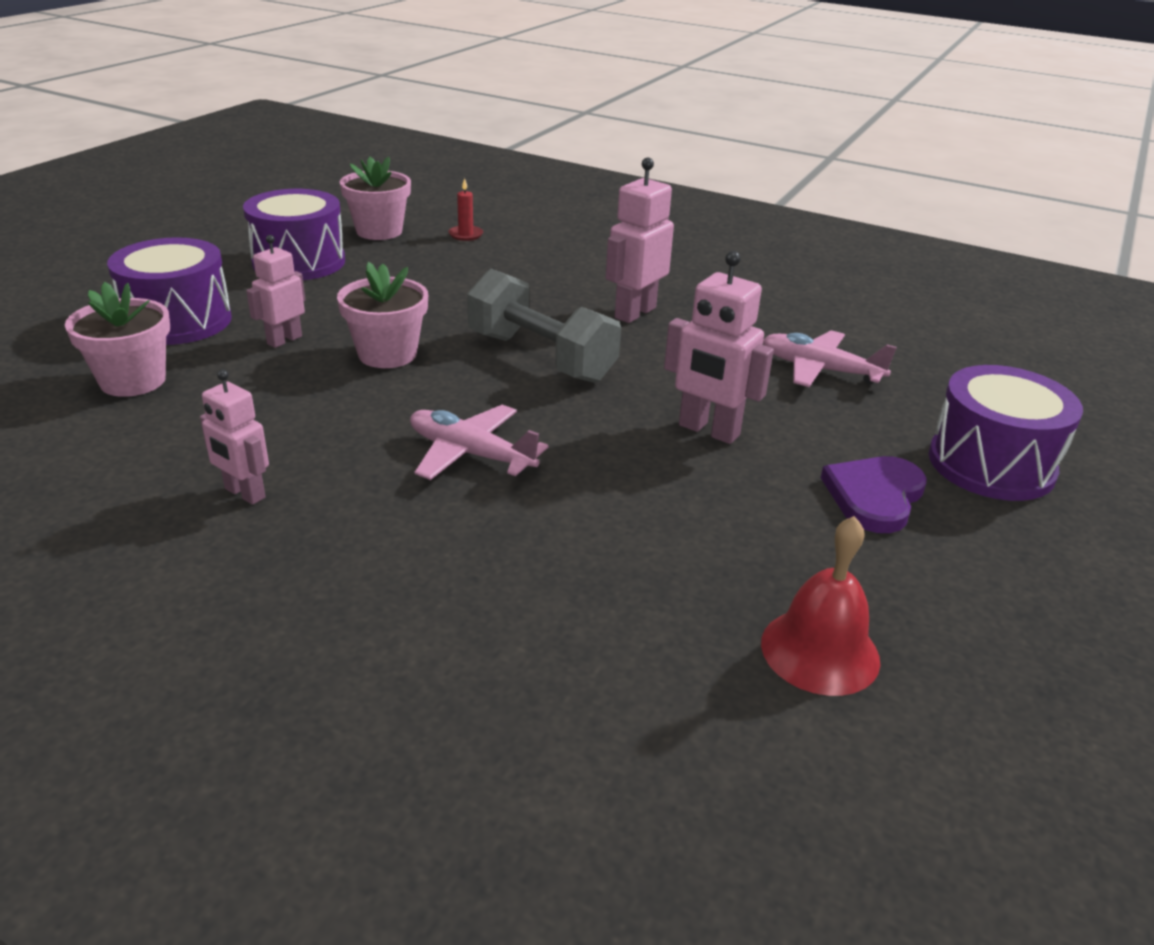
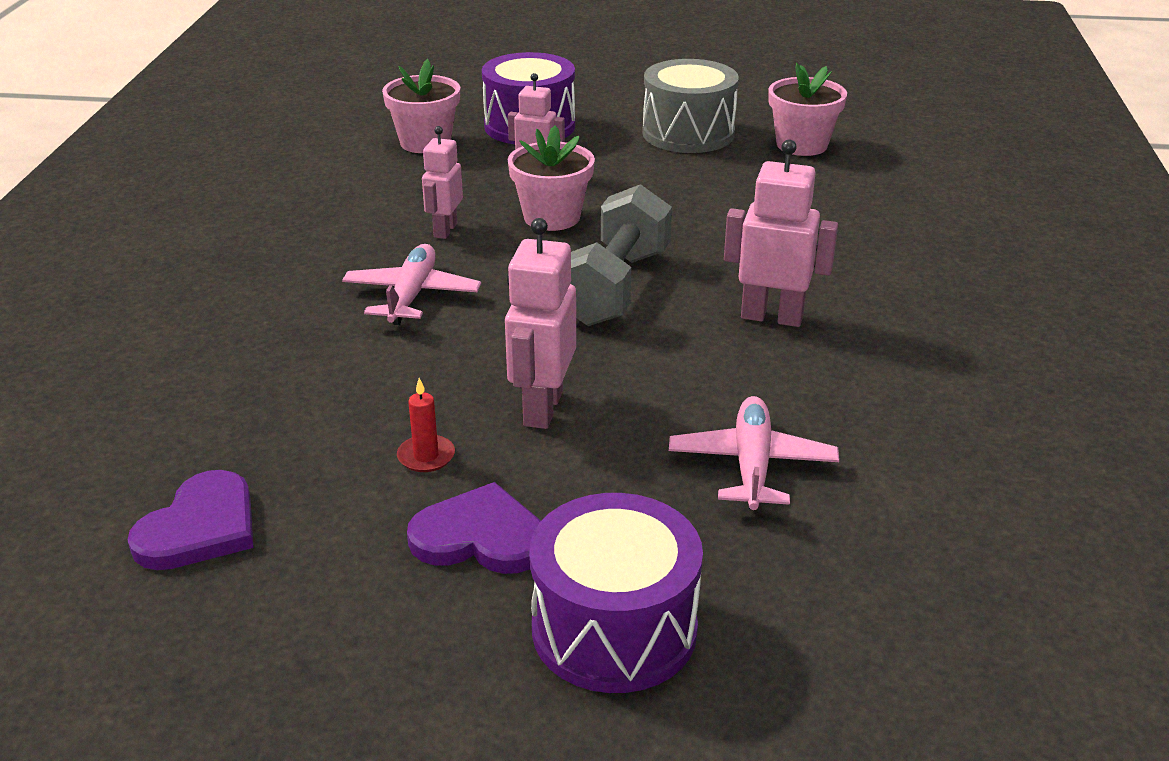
camera: 70 degrees right, 0 degrees up
(244, 493) = (302, 226): pink robot -> pink robot (445, 230)
(299, 262) = (688, 133): purple drum -> grey drum
(465, 235) = (852, 185): red candle -> red candle (426, 456)
(820, 651) = (200, 527): red bell -> purple heart

